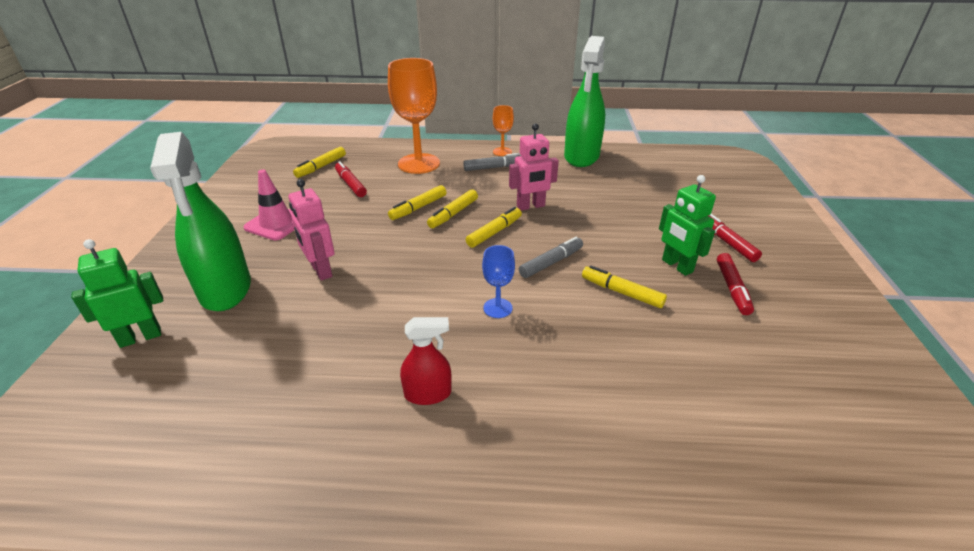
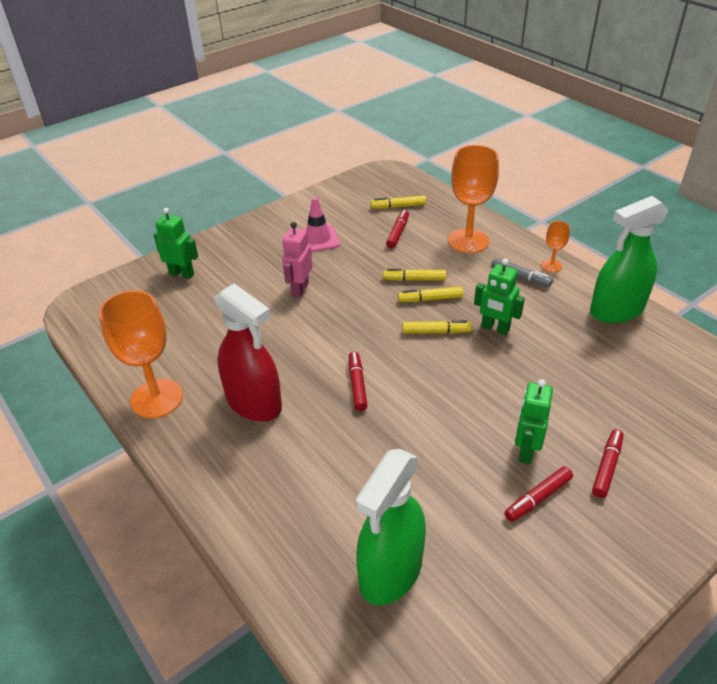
camera: 50 degrees right, 5 degrees up
(225, 289) = (243, 270): green spray bottle -> green spray bottle (390, 571)
(301, 482) = (157, 398): none -> orange goblet
(428, 394) = (254, 403): red spray bottle -> red spray bottle, size x2.01
(497, 308) = (357, 385): blue goblet -> red marker
(531, 206) = (495, 328): pink robot -> green robot
(551, 263) = (438, 380): grey marker -> none
(621, 292) = (450, 436): yellow marker -> none

